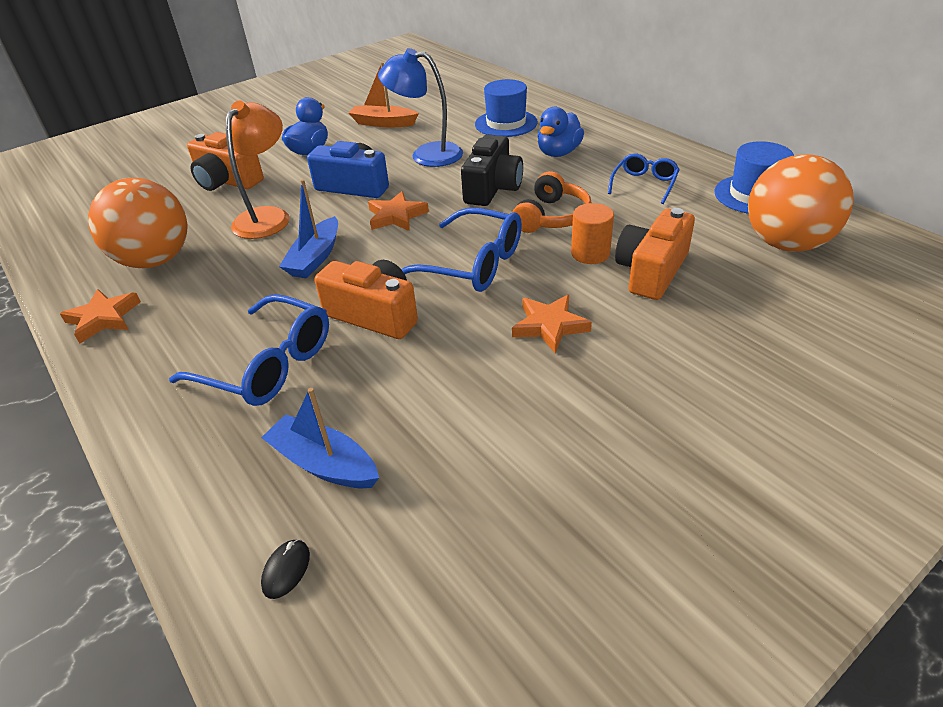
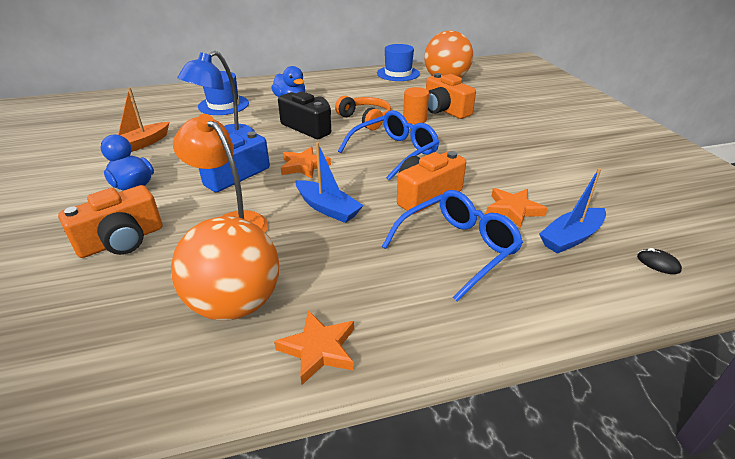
camera: 70 degrees left, 5 degrees down
(549, 326) = (475, 144): orange star -> orange star (513, 209)
(644, 185) = (359, 90): blue glasses -> none

